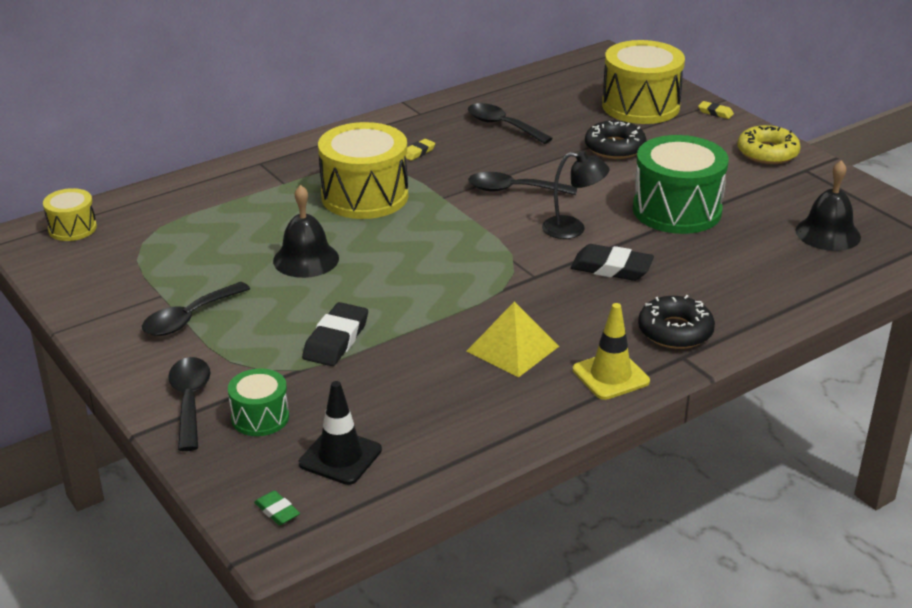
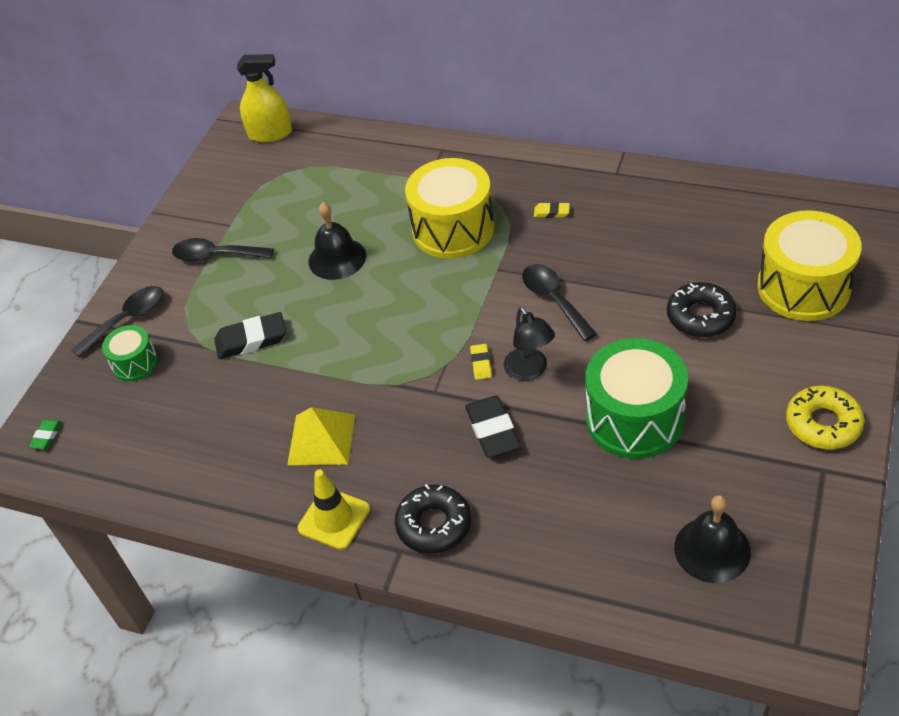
camera: 60 degrees right, 15 degrees up
(72, 228) = (270, 133): yellow drum -> yellow spray bottle
(340, 457) = (122, 429): black traffic cone -> none
(502, 125) = (654, 228): black spoon -> none
(715, 112) = (859, 343): yellow eraser -> yellow eraser (481, 364)

